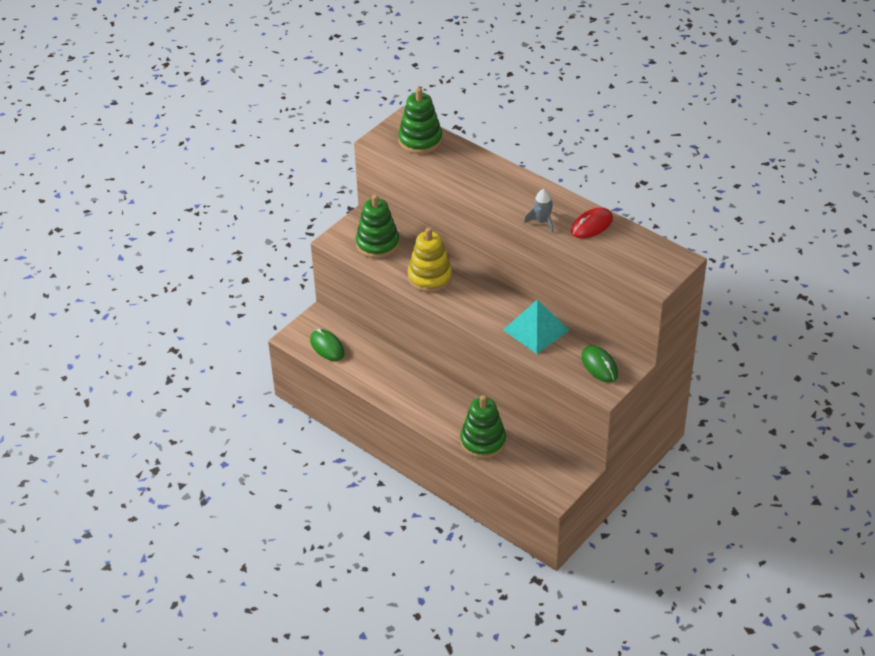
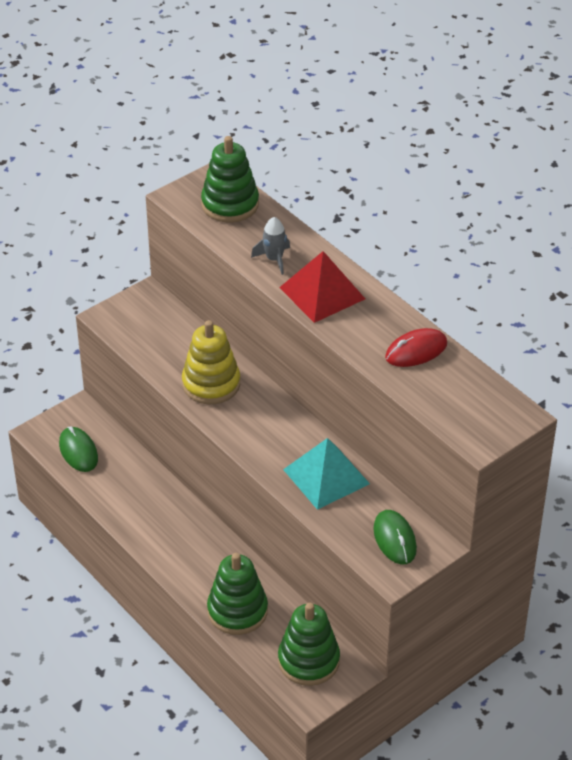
camera: 10 degrees right, 0 degrees up
(377, 244) = (158, 330): green stacking toy -> green stacking toy (308, 661)
(510, 194) = (322, 293): none -> red pyramid
(542, 222) = (352, 336): grey rocket -> grey rocket (274, 259)

